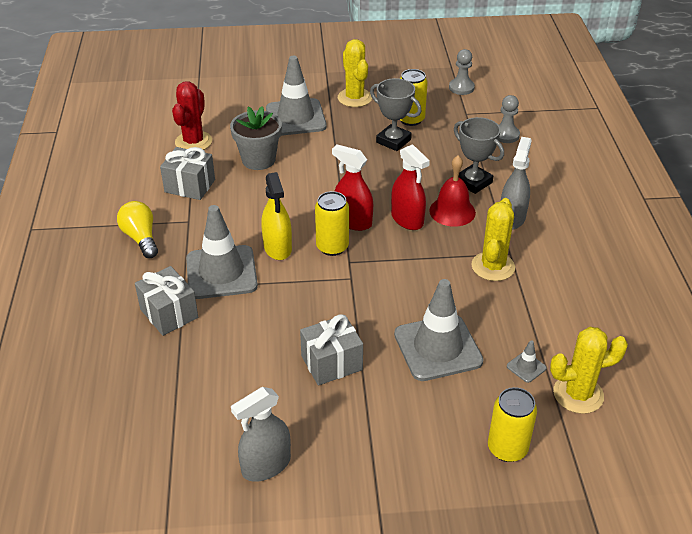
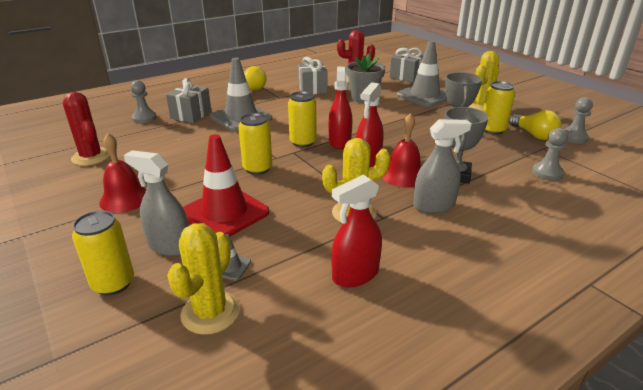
camera: 60 degrees right, 10 degrees down
(136, 360) = (144, 118): none -> grey pawn
(221, 433) = (91, 157): none -> red cactus
(266, 465) = (64, 179): grey spray bottle -> grey spray bottle (169, 246)
(277, 248) = (282, 126): yellow spray bottle -> none
(331, 363) = (178, 174): grey gift -> grey gift (406, 77)
(356, 417) = (125, 198): none -> red bell
(366, 299) = (257, 168): none -> yellow can
(438, 348) = (224, 213): grey traffic cone -> red traffic cone
(439, 104) = (533, 135): none -> yellow light bulb
(576, 300) = (355, 274): none -> red spray bottle
(578, 394) = (210, 312): yellow cactus -> yellow cactus turned 60 degrees clockwise

